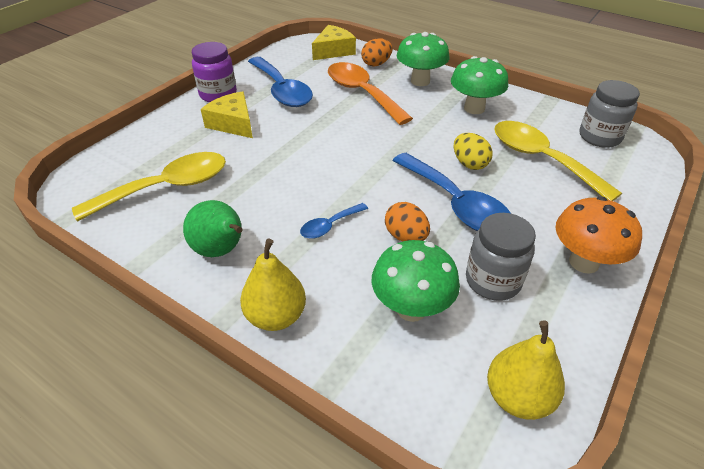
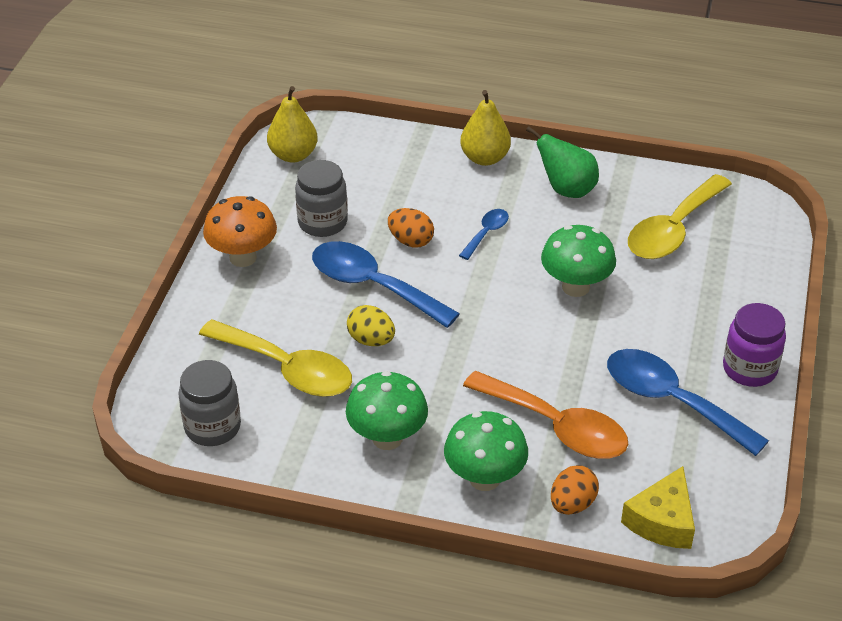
camera: 160 degrees right, 0 degrees up
(233, 123) = (683, 326): yellow cheese -> none
(411, 308) = (384, 187): green mushroom -> green mushroom (575, 287)

